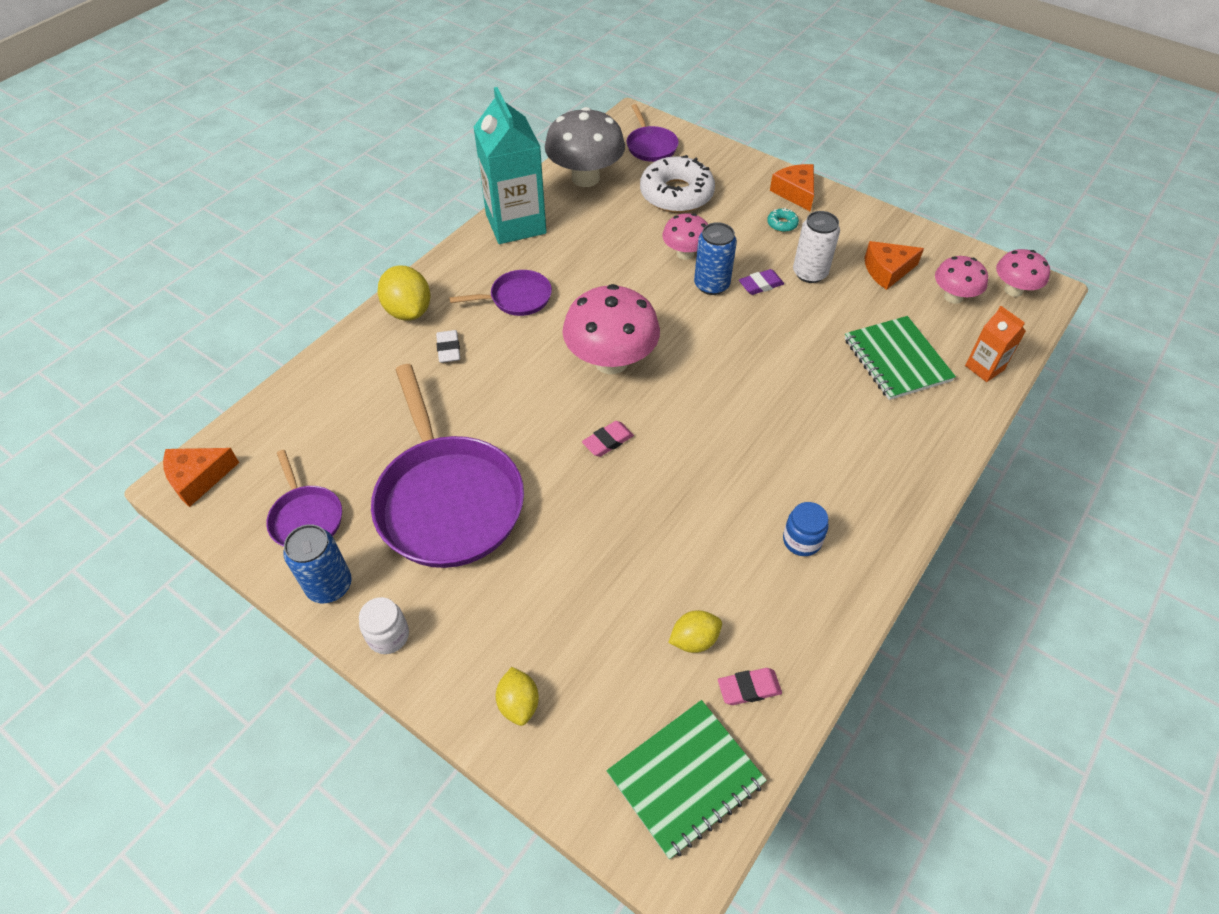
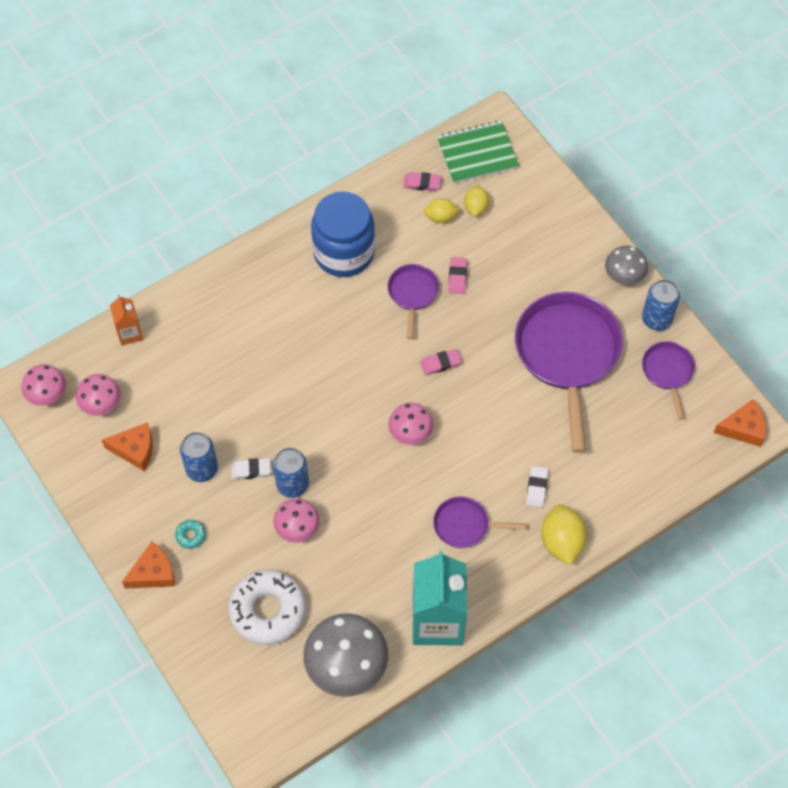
camera: 160 degrees left, 10 degrees up
(388, 635) = (624, 276): white jar -> grey mushroom
(519, 703) = (555, 215): yellow lemon -> yellow lemon (475, 207)
(611, 361) = (410, 433): pink mushroom -> pink mushroom, size x0.57
(631, 556) = (457, 277): none -> pink eraser
(650, 146) = (259, 695): purple pan -> purple pan (412, 294)
(760, 285) = (251, 470): purple eraser -> white eraser
(795, 192) = (153, 573): orange cheese -> orange cheese turned 120 degrees counterclockwise
(801, 540) = (344, 252): blue jar -> blue jar, size x2.31
(810, 273) = (202, 469): white can -> blue can
(896, 360) = (190, 361): green notebook -> none

